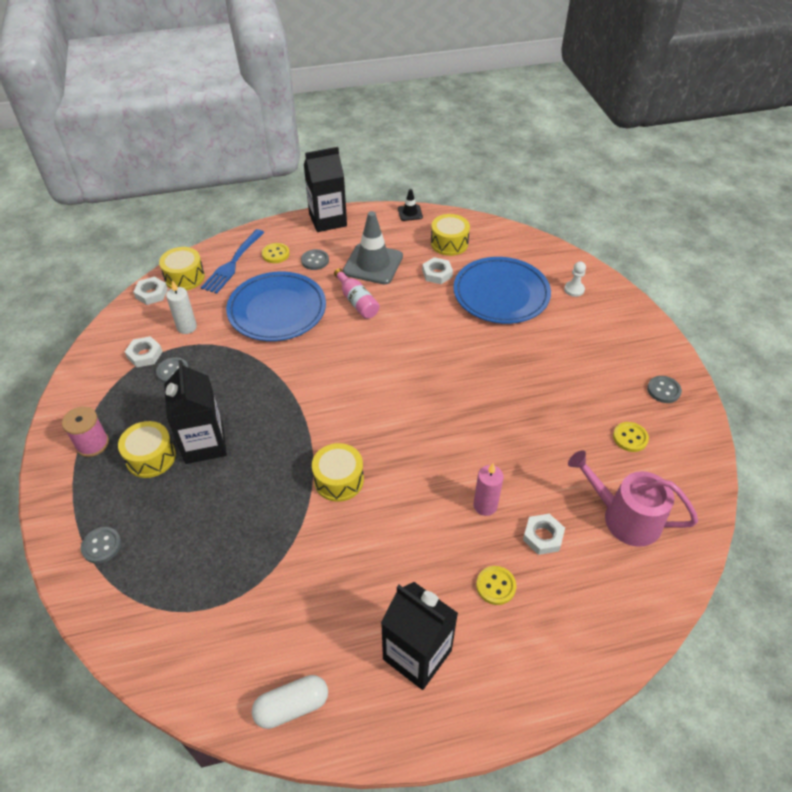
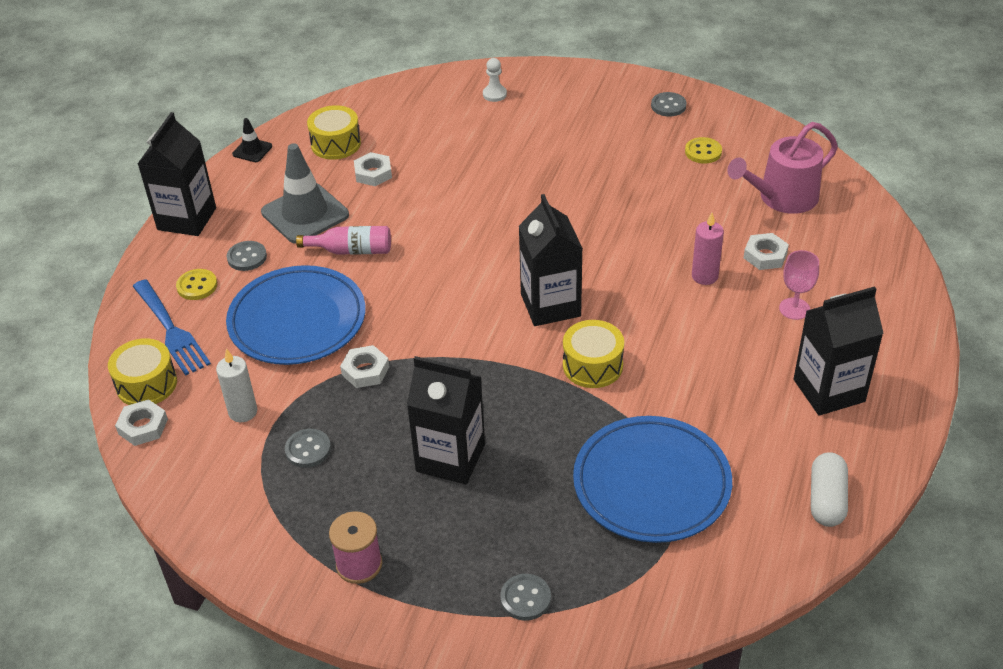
camera: 55 degrees left, 5 degrees down
(144, 355) = (251, 468): white nut -> white nut (365, 371)
(151, 457) = (429, 513): yellow drum -> none
(382, 426) = (550, 305): none -> black carton
(495, 586) = (794, 309): yellow button -> pink goblet
(501, 294) = (451, 143): blue plate -> blue plate (651, 484)

